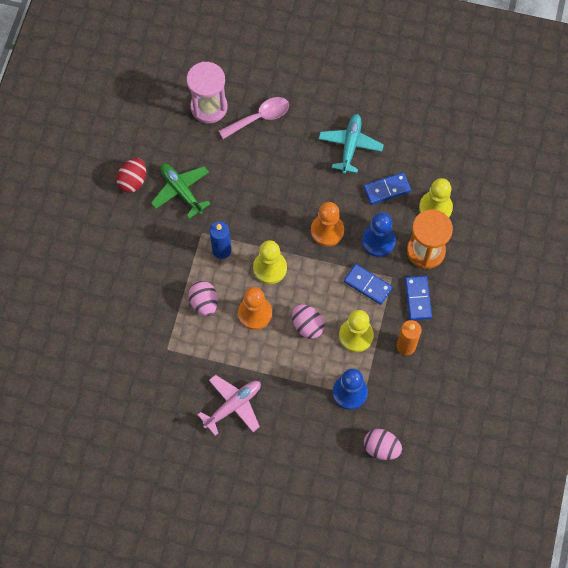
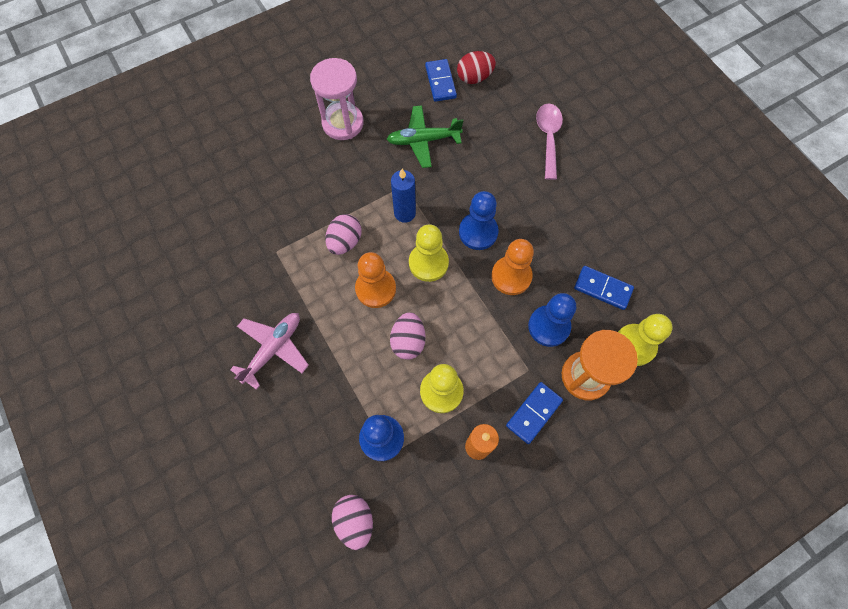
camera: 45 degrees right, 0 degrees up
(133, 181) = (394, 102): red egg -> red egg (474, 78)
(181, 191) = (423, 140): green plane -> green plane turned 105 degrees counterclockwise
(209, 107) = (514, 97): pink hourglass -> pink hourglass (343, 123)
(233, 406) = (273, 349): pink plane -> pink plane turned 60 degrees counterclockwise
(260, 117) = (548, 137): pink spoon -> pink spoon turned 105 degrees counterclockwise
(279, 221) = (478, 232): none -> blue pawn
(350, 146) = (606, 224): turquoise plane -> none
(367, 285) = (499, 356): blue domino -> blue domino (440, 82)

